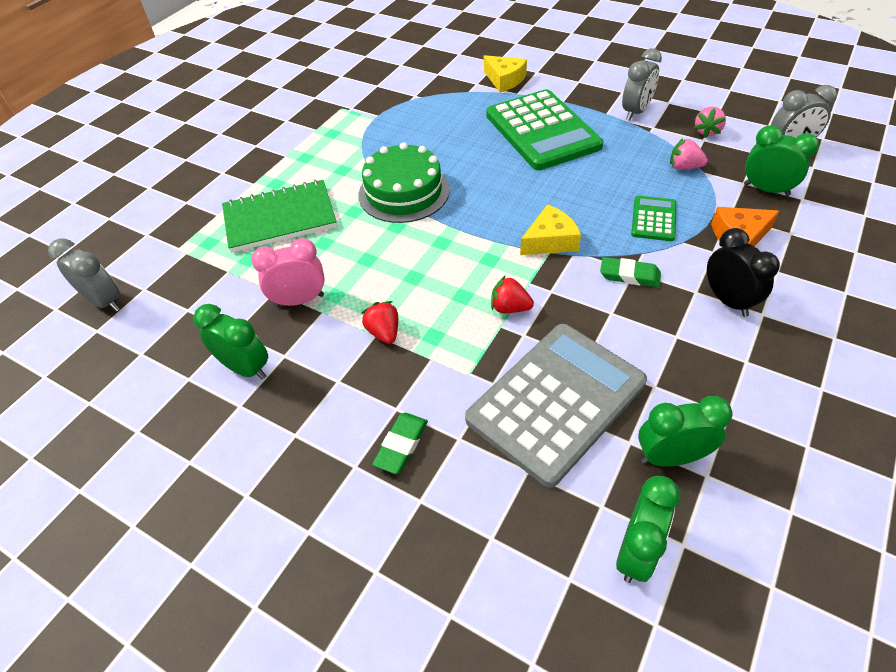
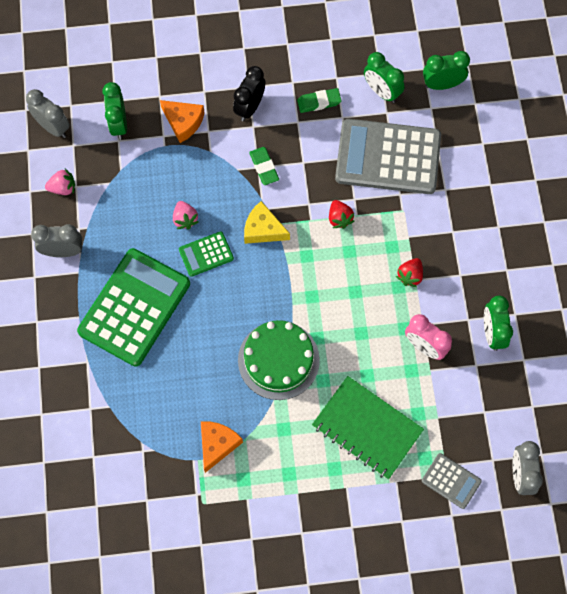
camera: 130 degrees left, 20 degrees up
(169, 249) = (451, 481): none -> grey calculator
(374, 130) = (217, 444): none -> orange cheese
(401, 445) = (470, 213): green eraser -> green eraser (319, 102)
(504, 80) = (70, 386): yellow cheese -> none
(653, 219) = (197, 178): green calculator -> green calculator (206, 254)
(684, 167) = (122, 184): pink strawberry -> pink strawberry (185, 219)

